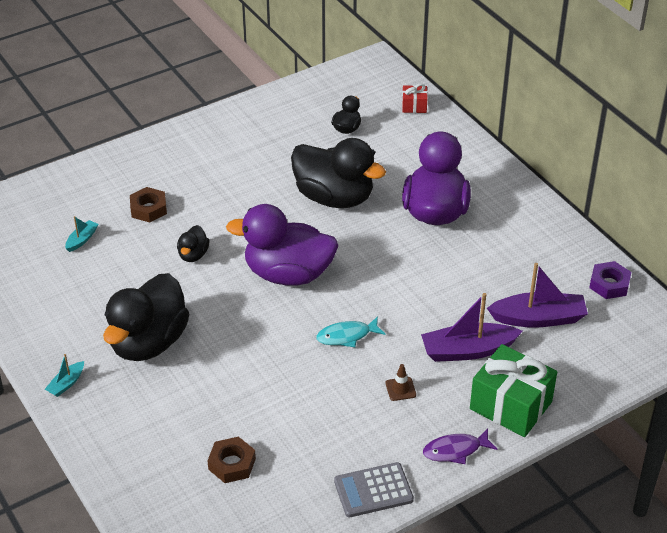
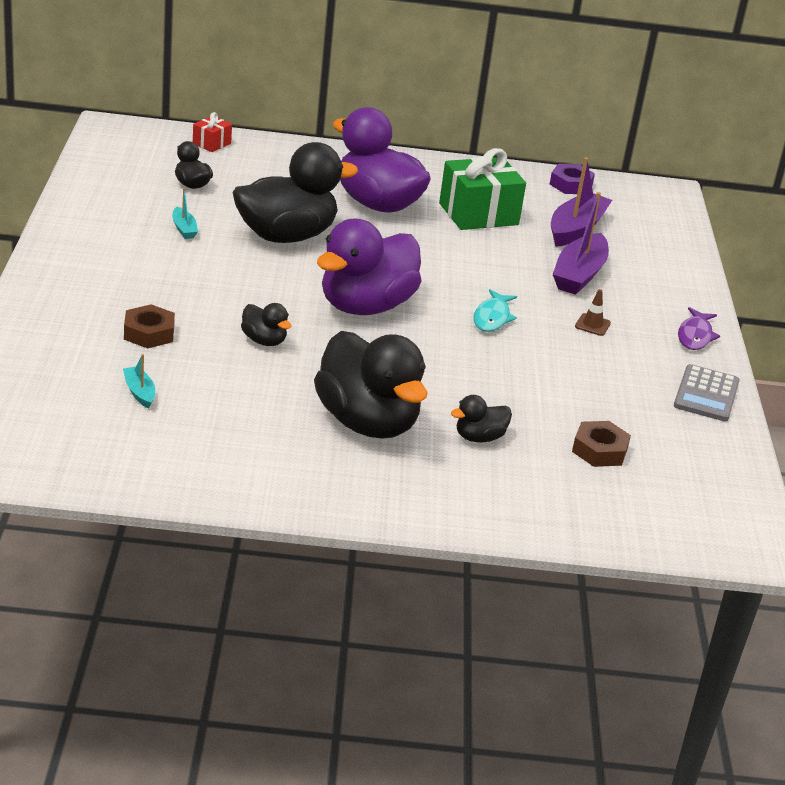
camera: 60 degrees left, 10 degrees down
(66, 384) = (370, 498): turquoise boat -> turquoise boat (184, 229)
(185, 399) = (479, 437): none -> black duck
(510, 405) = (667, 288): green gift -> green gift (478, 214)

